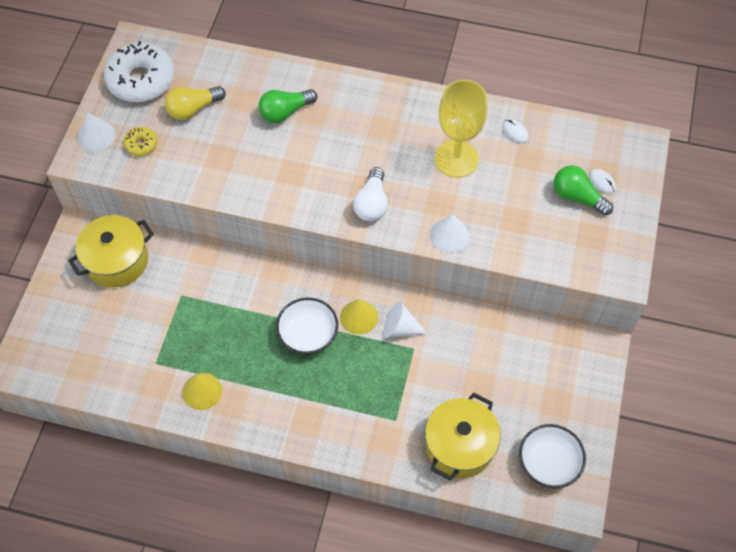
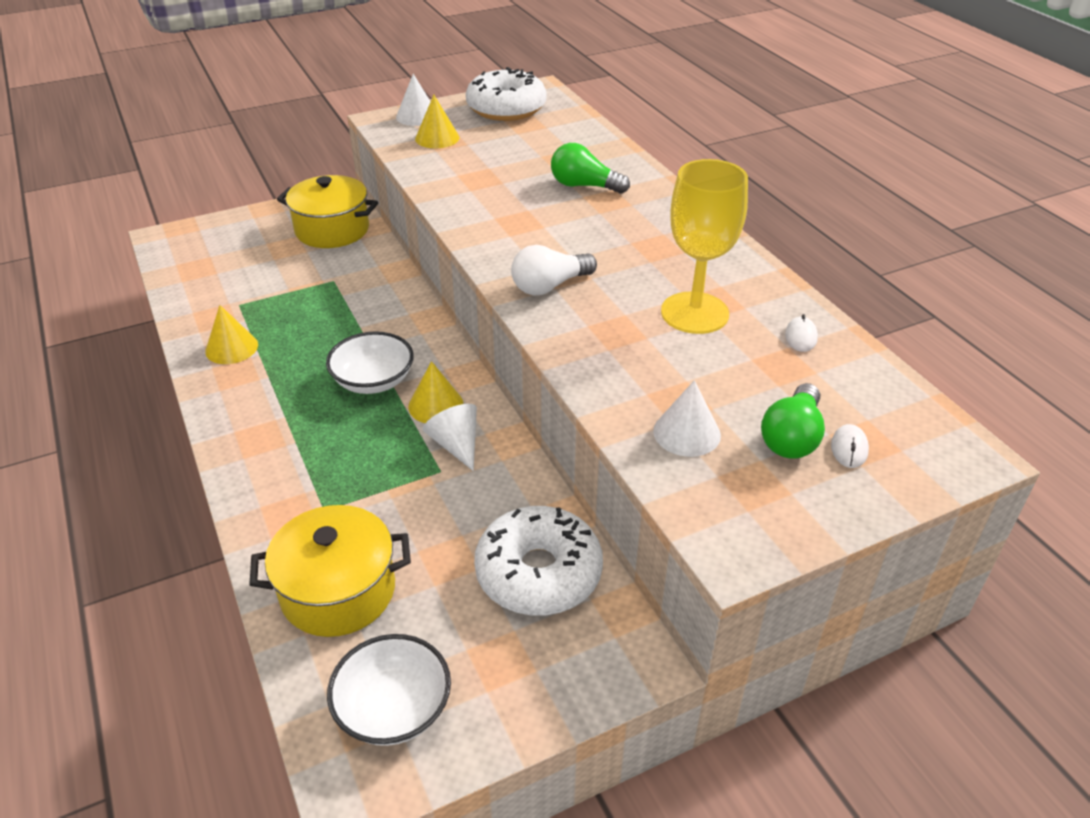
camera: 50 degrees right, 20 degrees down
(141, 144) = (437, 138): yellow donut -> yellow cone
(193, 109) = (513, 142): yellow light bulb -> none
(449, 235) = (583, 360): white cone -> white cone (686, 433)
(520, 352) = (538, 573): none -> white donut
(577, 197) = (792, 437): green light bulb -> green light bulb turned 150 degrees counterclockwise

